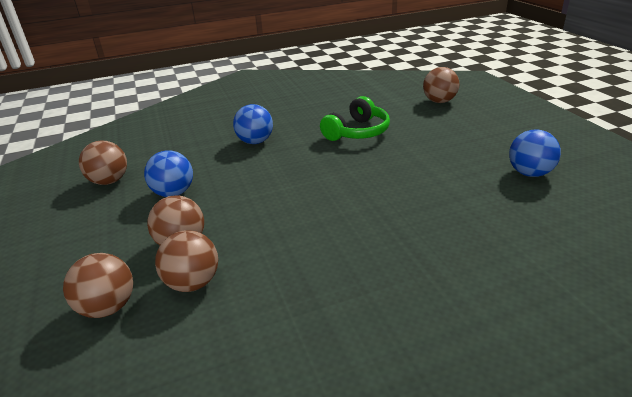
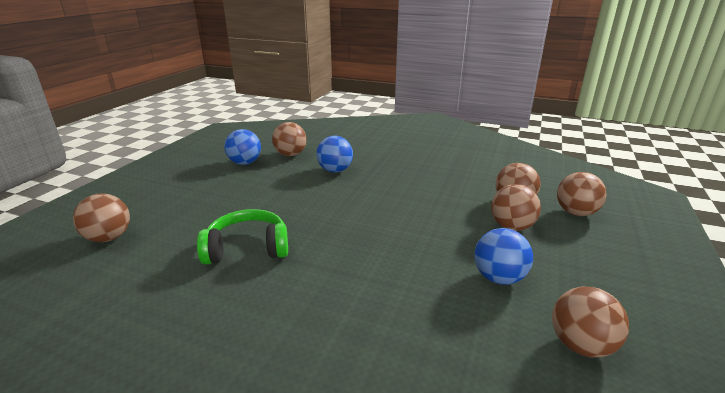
camera: 140 degrees left, 5 degrees down
(255, 142) = (352, 302): blue ball -> blue ball (335, 170)
(527, 207) = (290, 154): none -> brown ball

